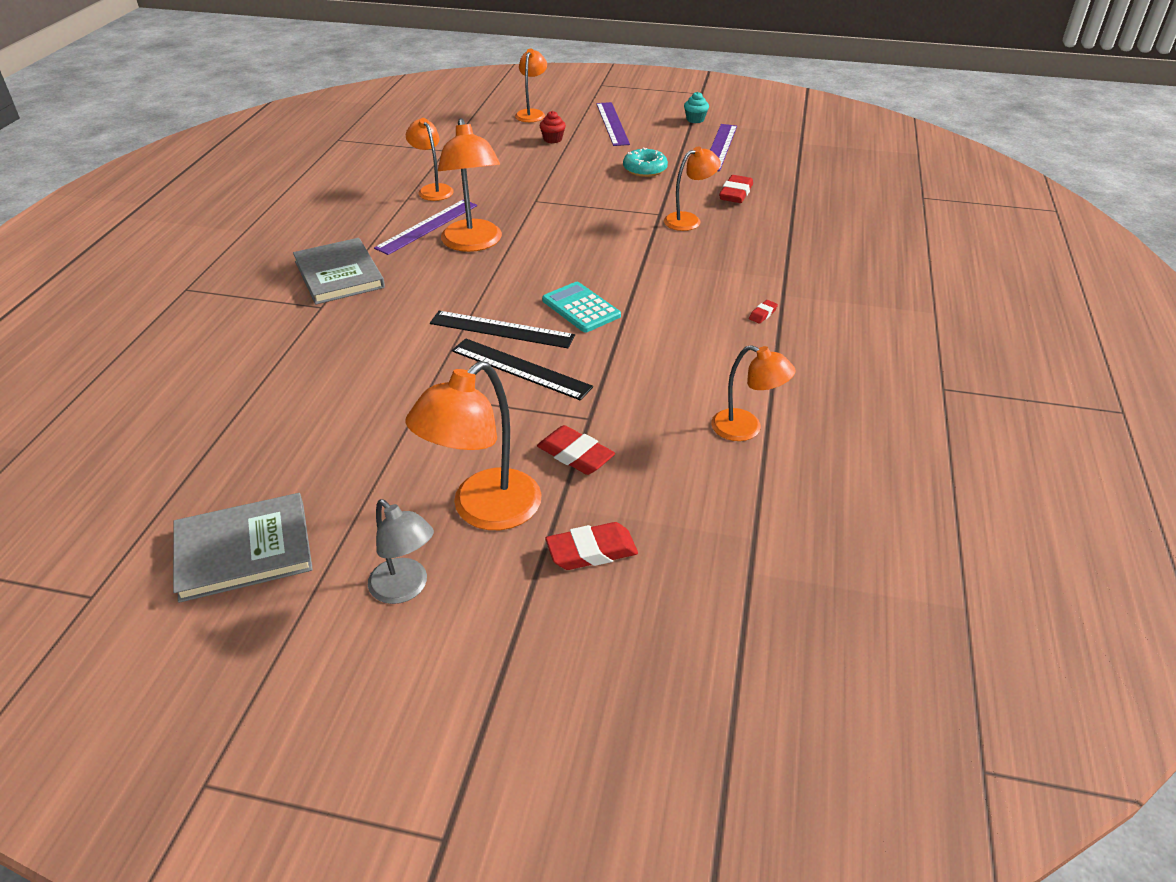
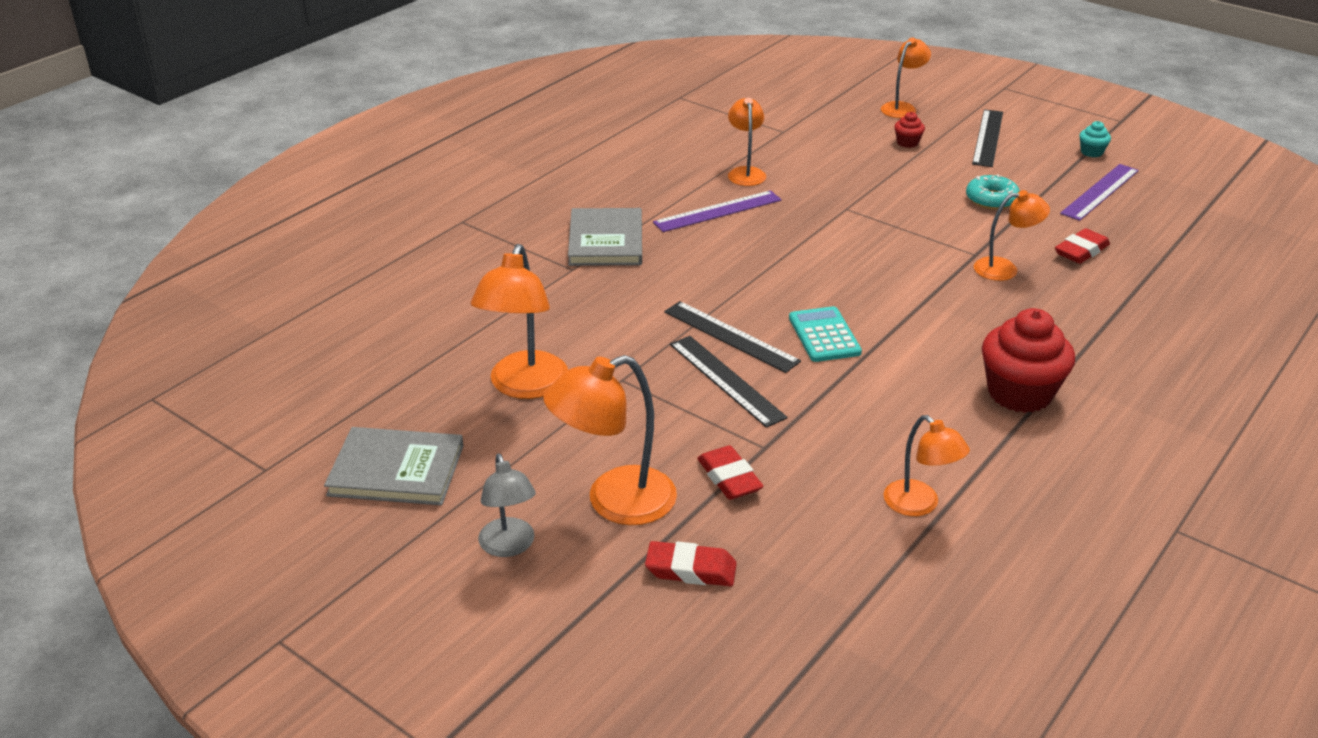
camera: 25 degrees right, 5 degrees down
(473, 243) = (754, 240): orange lamp -> orange lamp (524, 386)
(612, 123) = (988, 137): purple ruler -> black ruler
(762, 314) = (1019, 393): red eraser -> red cupcake

